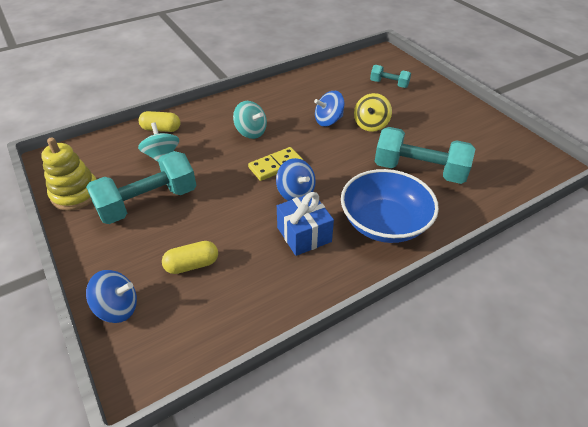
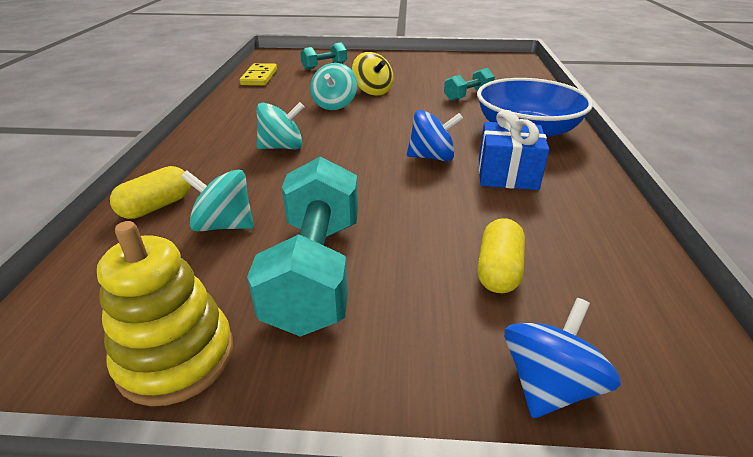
camera: 55 degrees left, 10 degrees down
(275, 165) = (368, 153): yellow domino -> yellow domino (259, 77)
(328, 121) = (334, 105): blue spinning top -> turquoise spinning top
(419, 171) = (468, 96): turquoise dumbbell -> turquoise dumbbell, size x0.52

